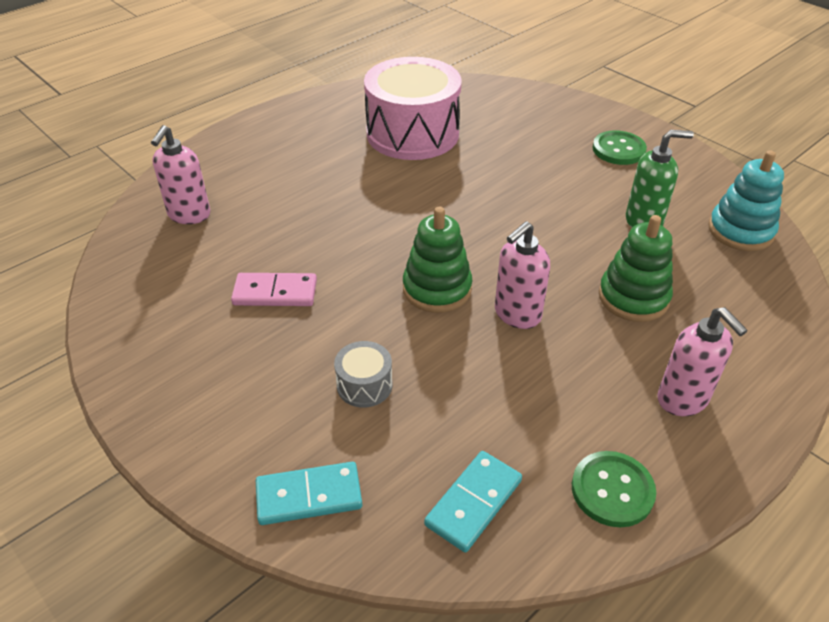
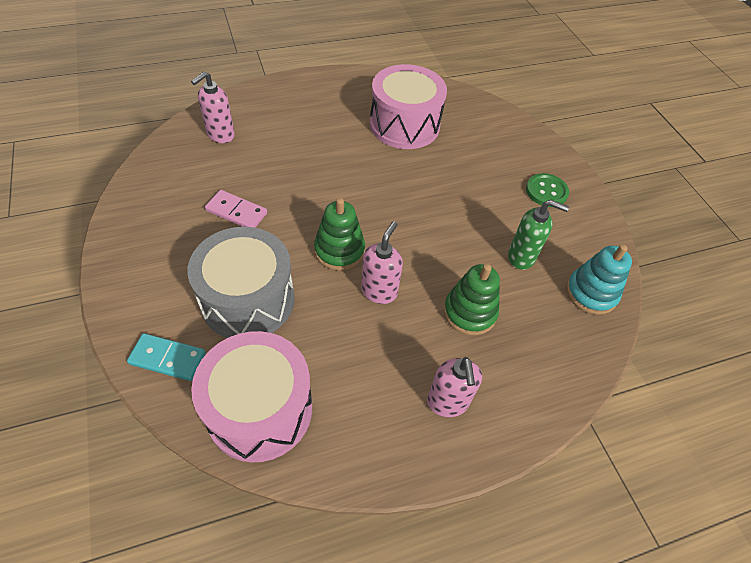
camera: 20 degrees right, 10 degrees up
(364, 385) = (248, 300): grey drum -> grey drum, size x2.37
(474, 503) = (259, 409): turquoise domino -> pink drum
(517, 314) = (379, 291): pink soap dispenser -> pink soap dispenser turned 135 degrees clockwise
(612, 490) = (352, 443): green button -> none

